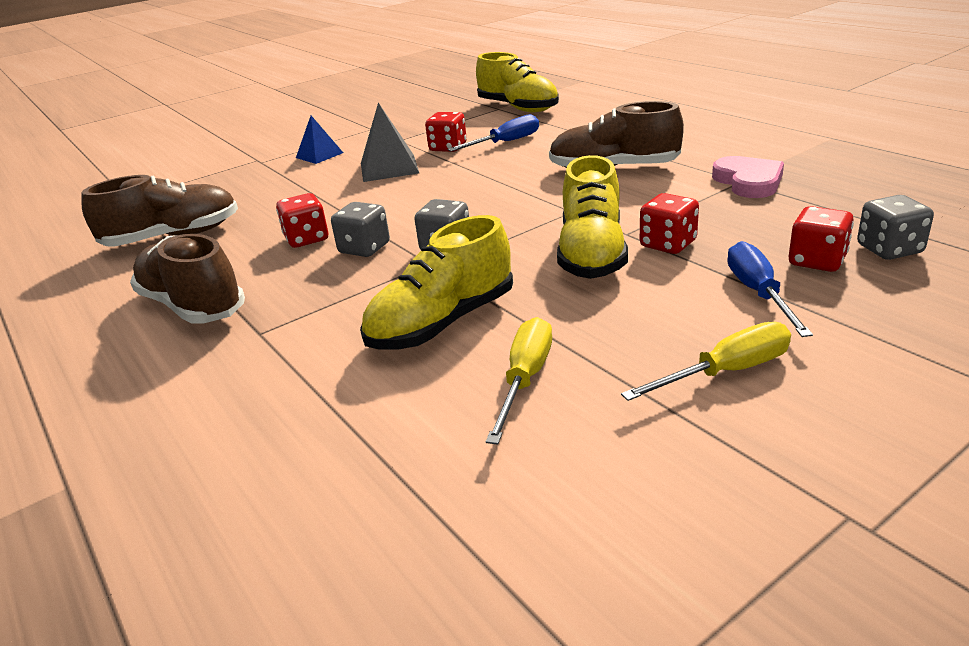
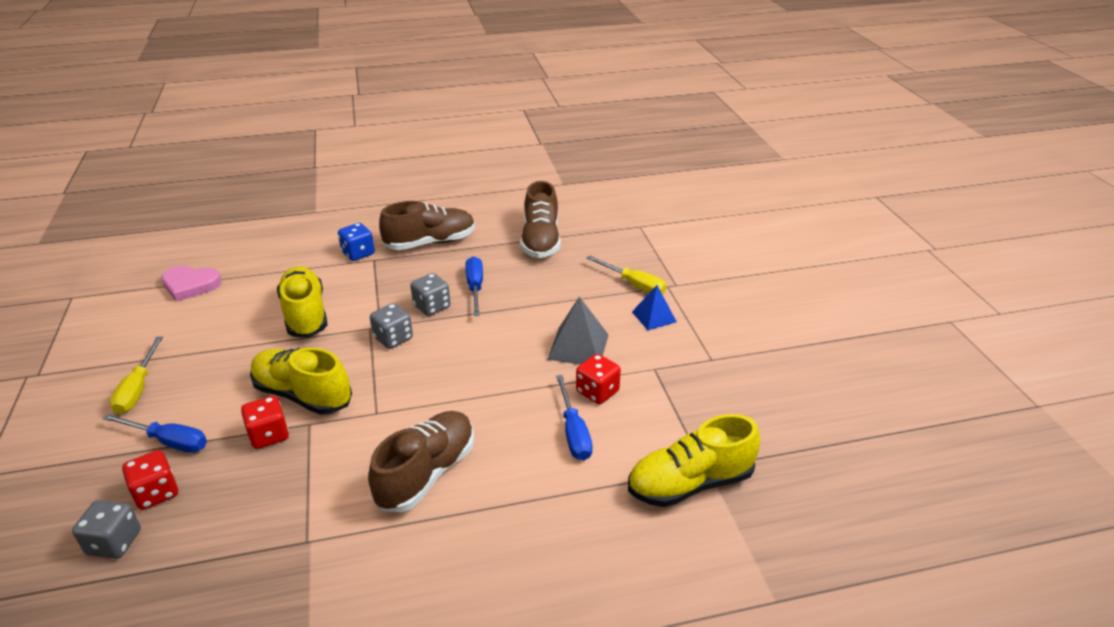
camera: 110 degrees right, 5 degrees up
(243, 354) = (358, 253): none -> blue dice
(307, 239) = (475, 287): red dice -> blue screwdriver
(525, 379) = (224, 326): yellow screwdriver -> yellow screwdriver (634, 285)
(748, 181) = (298, 545): pink heart -> pink heart (190, 285)

